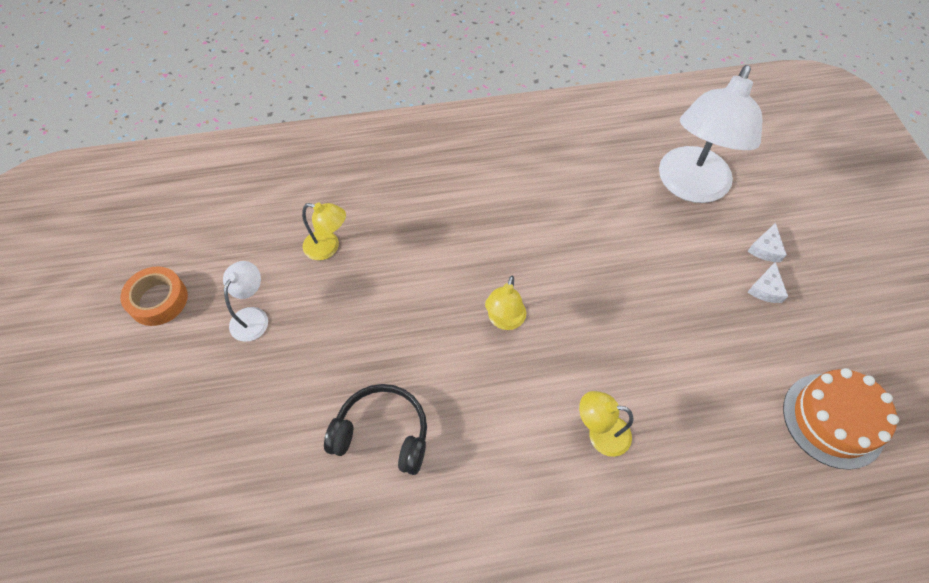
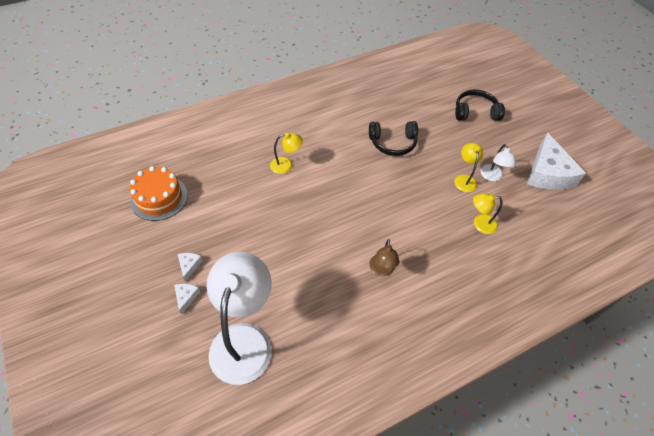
camera: 160 degrees right, 5 degrees down
(158, 300) = (548, 173): orange tape -> white cheese
(171, 472) = (475, 112): none -> black headphones
(498, 221) = (381, 270): none -> brown lamp
(504, 321) = (353, 206): yellow lamp -> yellow lamp (464, 179)

